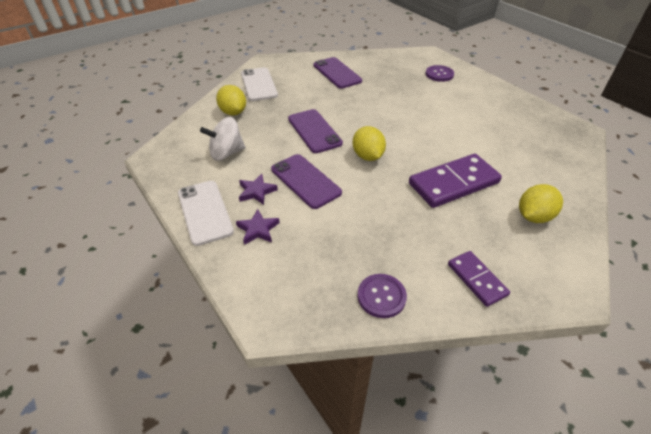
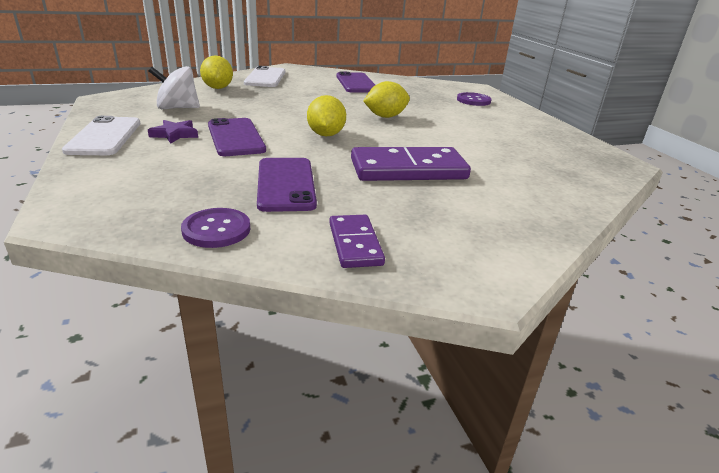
camera: 15 degrees right, 15 degrees down
(258, 229) = (142, 157): purple star -> none
(314, 131) = (287, 111): purple phone -> purple phone (286, 184)
(533, 216) = (489, 212): yellow lemon -> yellow lemon (385, 116)

